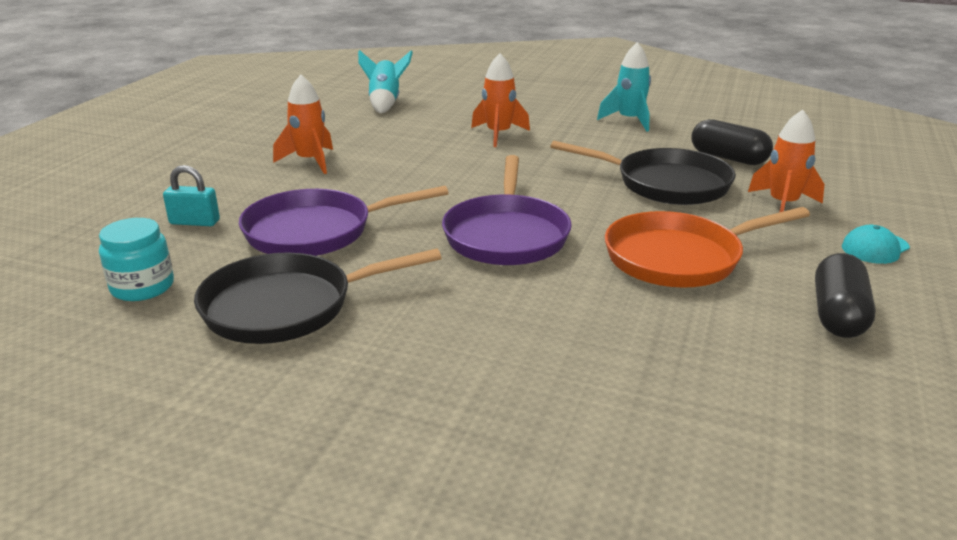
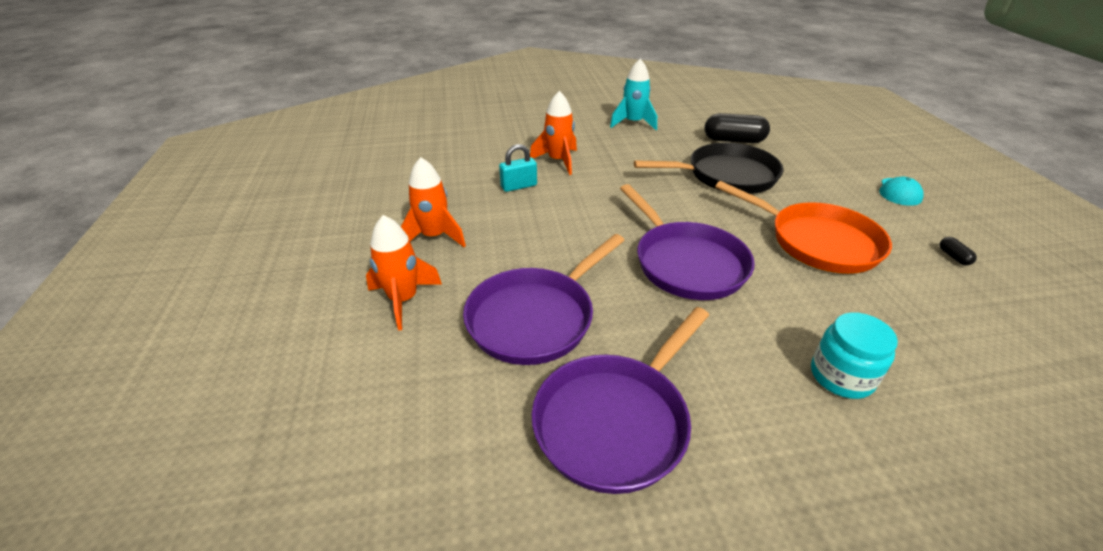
camera: 30 degrees left, 10 degrees up
(142, 287) = (448, 464): turquoise jar -> turquoise jar (841, 376)
(194, 222) = (405, 352): turquoise padlock -> turquoise padlock (519, 186)
(287, 306) = (616, 420): black pan -> purple pan
(385, 103) = (427, 152): turquoise rocket -> none
(680, 258) = (816, 241): orange pan -> orange pan turned 90 degrees counterclockwise
(782, 205) = (812, 172): orange rocket -> orange rocket (403, 300)
(838, 315) = (953, 257): black capsule -> black capsule, size x0.43

